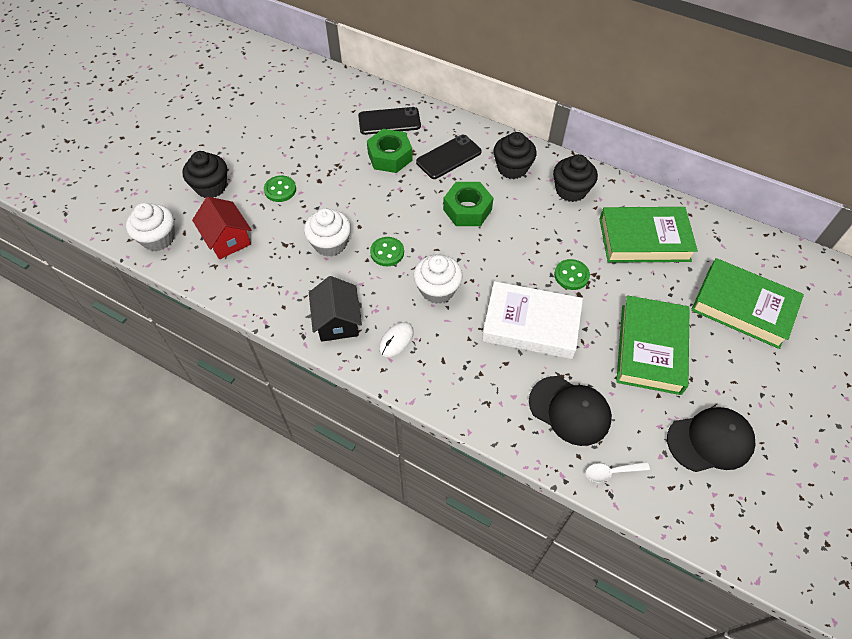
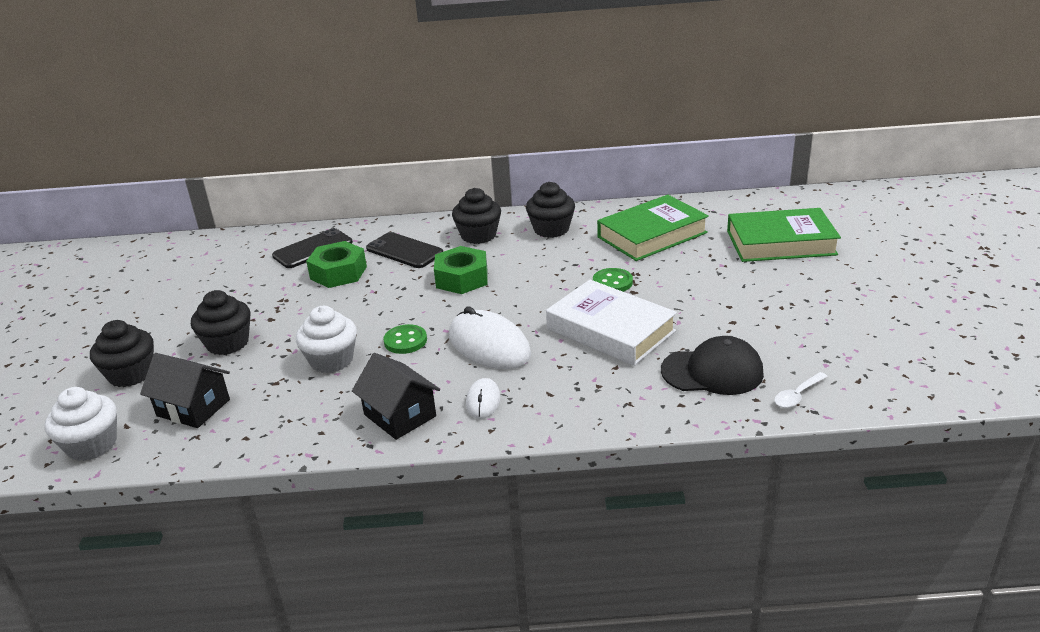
camera: 30 degrees left, 25 degrees down
(227, 239) = (193, 408): red house -> black house
(280, 190) = (227, 343): green button -> black cupcake
(437, 289) = (489, 345): white cupcake -> white mouse
(448, 157) = (404, 251): black phone -> black phone turned 75 degrees counterclockwise
(531, 324) = (610, 330): white book -> white book turned 60 degrees clockwise
(650, 348) = (736, 299): green book -> none
(710, 441) = (853, 335): black cap -> none

